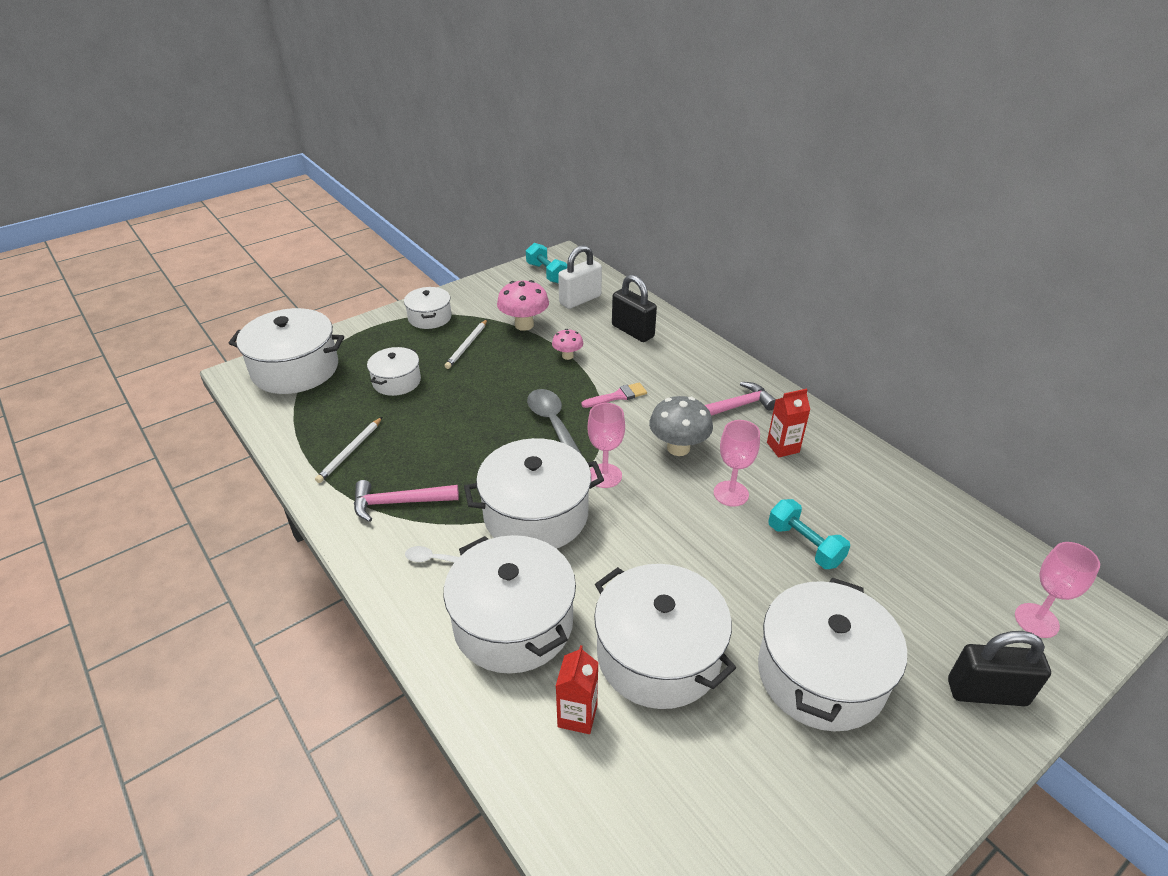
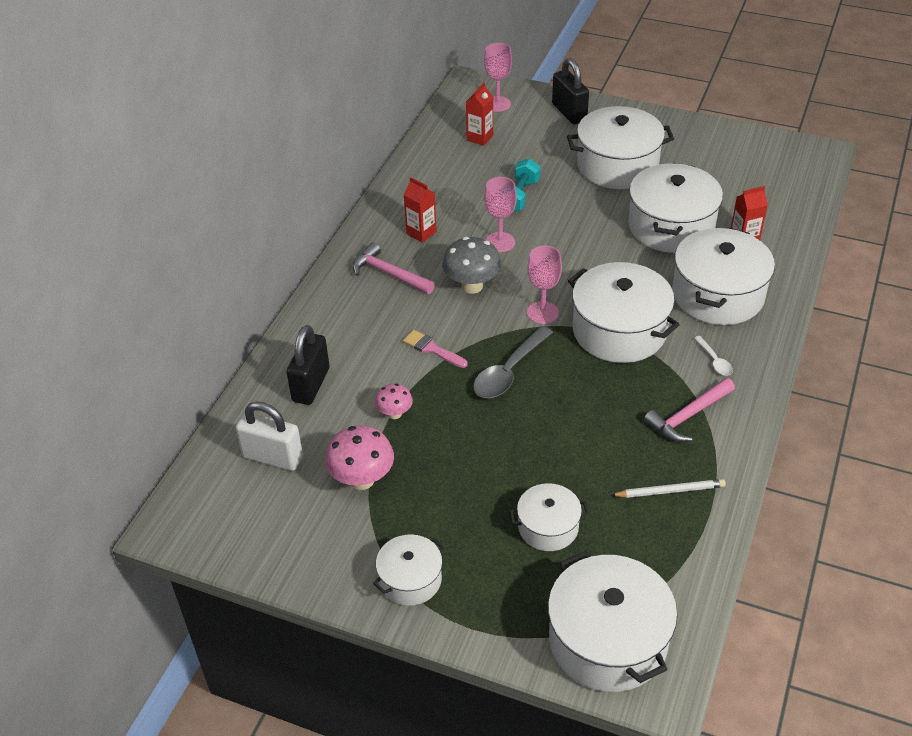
camera: 120 degrees left, 5 degrees up
(399, 502) = (688, 416): pink hammer -> pink hammer turned 90 degrees clockwise
(467, 346) = (439, 506): white pencil -> none
(547, 273) = (226, 521): turquoise dumbbell -> none
(951, 564) = (480, 138): none -> red carton

